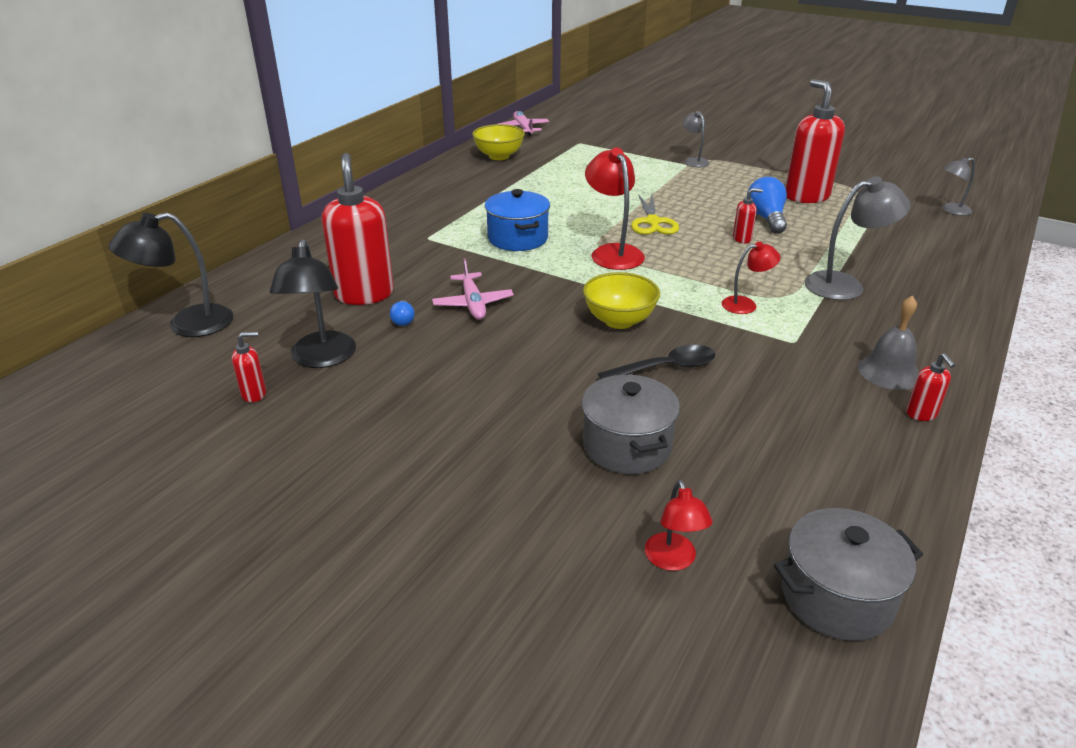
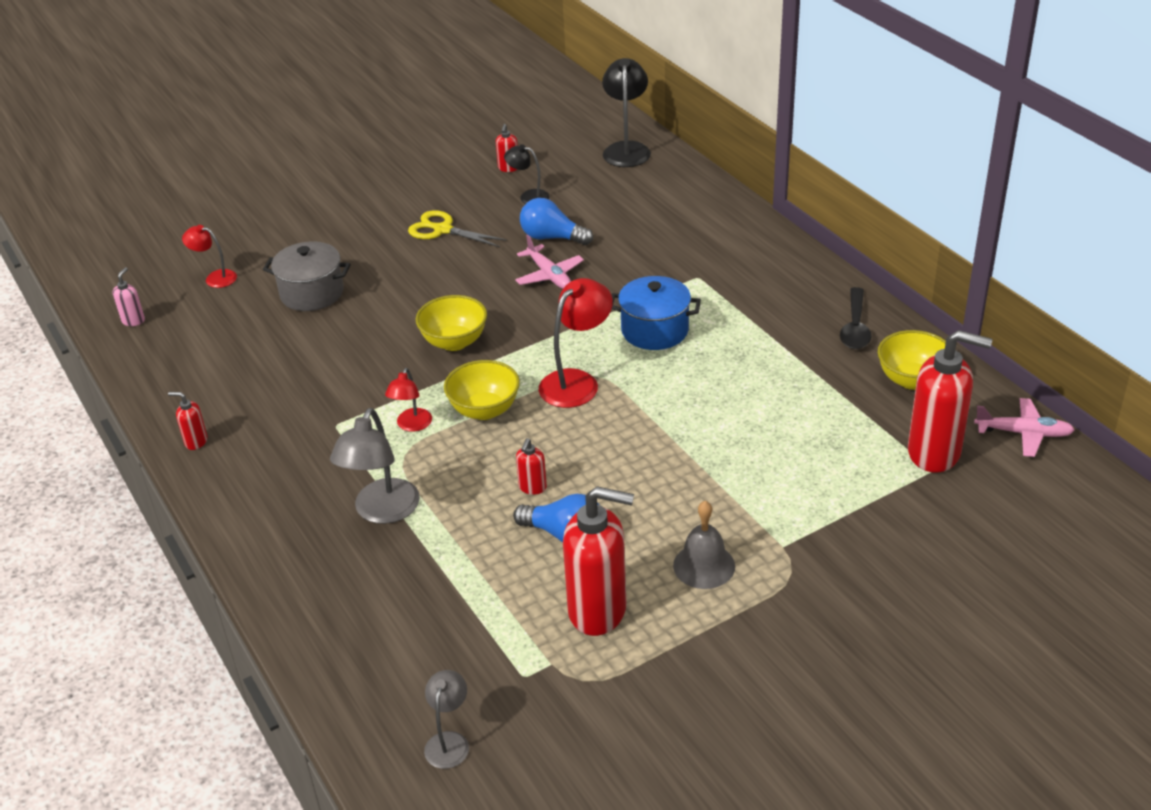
camera: 120 degrees right, 5 degrees up
(322, 359) = (528, 196): black lamp -> black lamp, size x0.58
(364, 294) = (610, 226): red soap dispenser -> red soap dispenser (934, 453)
(403, 320) = (552, 237): blue light bulb -> blue light bulb, size x1.98
(473, 303) = (549, 275): pink plane -> pink plane turned 135 degrees counterclockwise
(613, 252) = (577, 382): red lamp -> red lamp turned 60 degrees counterclockwise
(653, 222) = (623, 436): yellow scissors -> yellow scissors (442, 230)
(665, 368) = (371, 341): black spoon -> black spoon (855, 327)
(689, 279) = (484, 410): none -> yellow bowl
(694, 161) = (793, 559): grey lamp -> none
(836, 597) = (133, 320): grey pot -> pink soap dispenser
(889, 372) = (250, 456): grey bell -> grey bell (704, 565)

